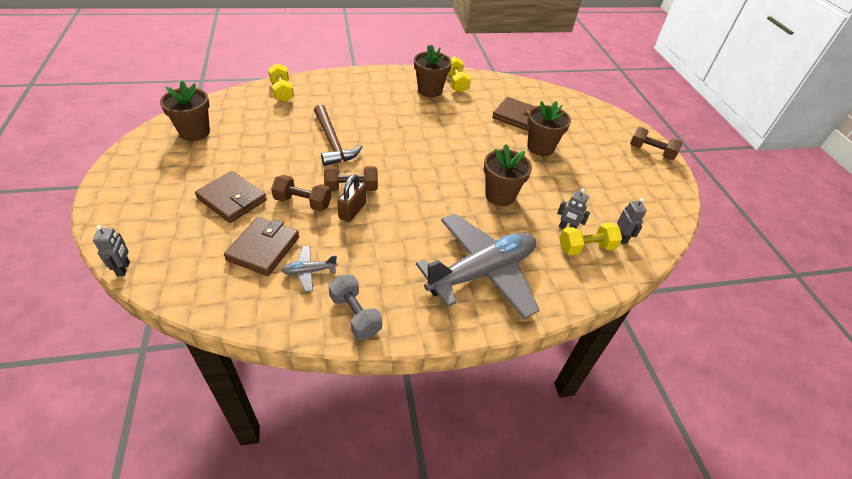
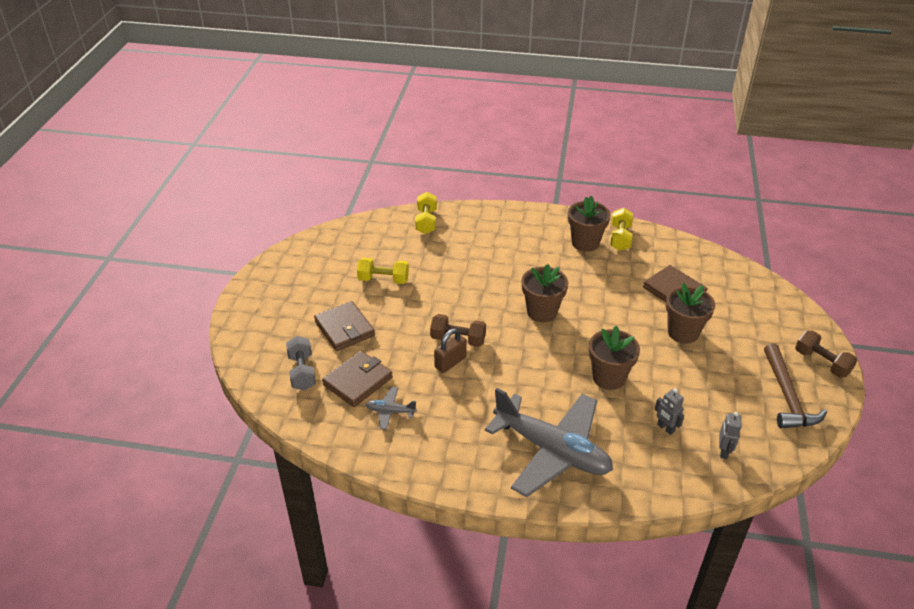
camera: 25 degrees right, 5 degrees down
(124, 269) = (241, 374): grey robot -> none
(194, 132) = (330, 254): brown flower pot -> brown flower pot (542, 312)
(303, 202) = (407, 344): brown dumbbell -> none
(332, 142) = (457, 287): brown hammer -> brown hammer (787, 396)
(355, 315) = (417, 460): grey dumbbell -> grey dumbbell (302, 372)
(482, 272) = (552, 451): grey plane -> grey plane turned 45 degrees clockwise
(586, 247) = (676, 452): yellow dumbbell -> yellow dumbbell (383, 280)

